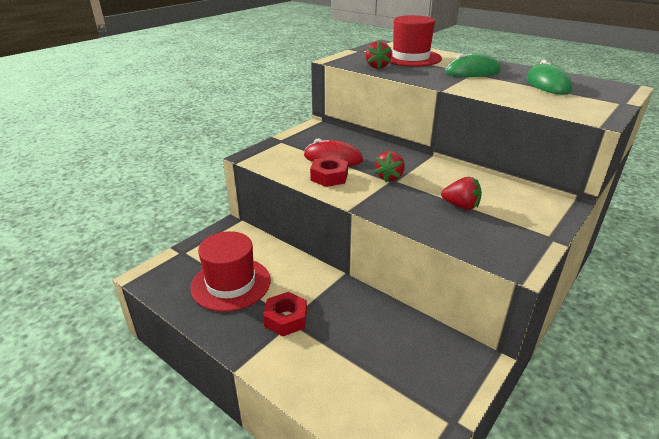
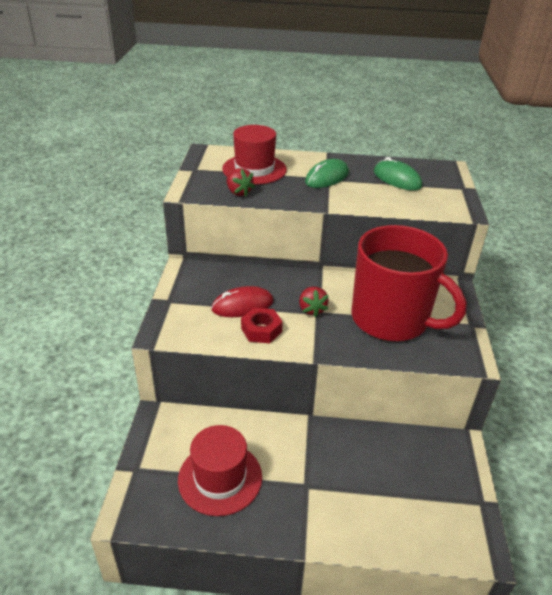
camera: 35 degrees left, 5 degrees up
(286, 319) = (301, 486): red nut -> none
(461, 206) = (391, 319): red strawberry -> red mug

